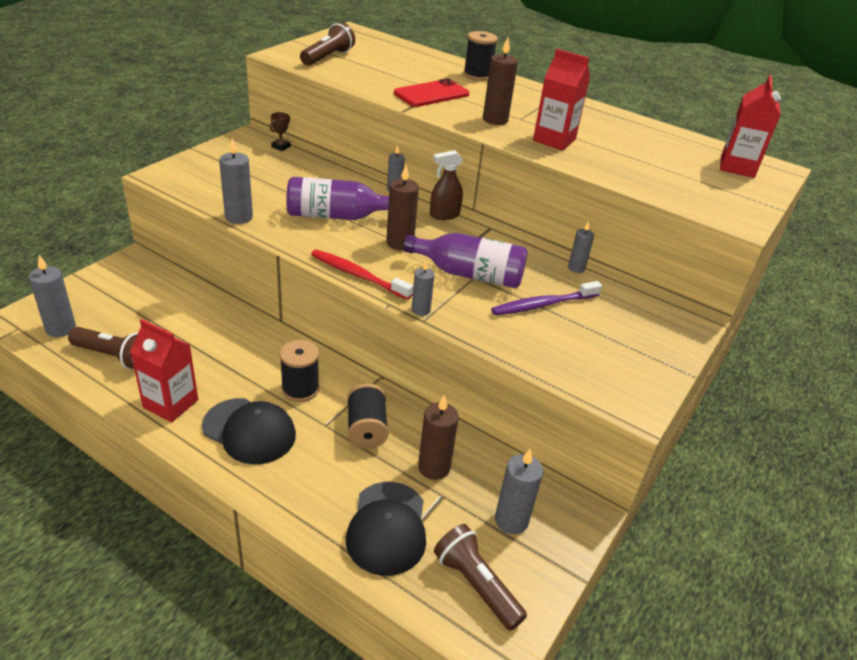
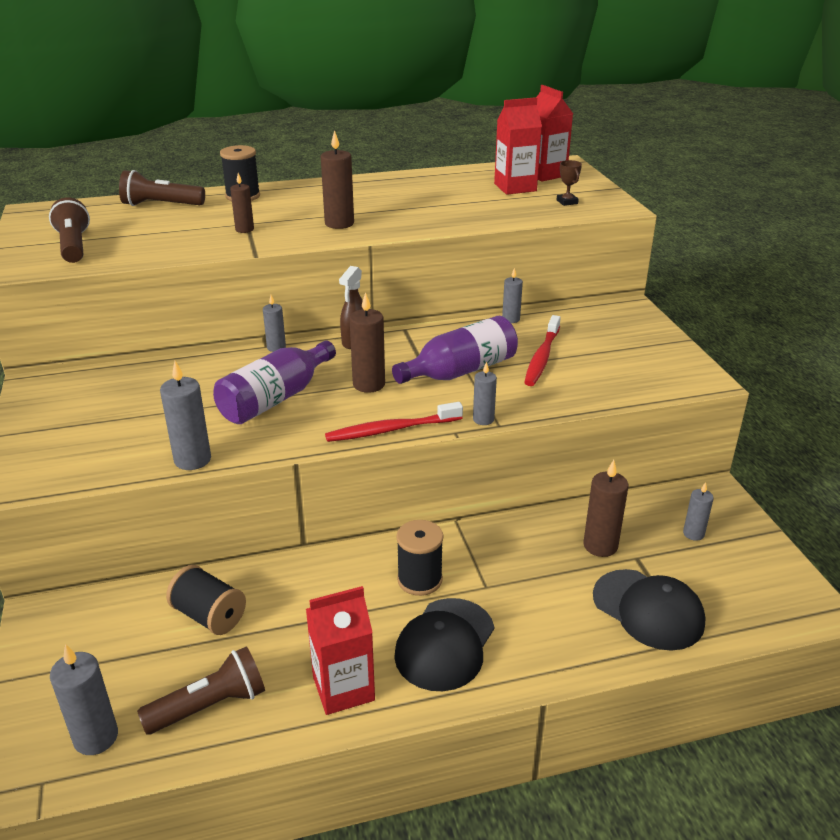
camera: 45 degrees left, 5 degrees down
(249, 431) = (445, 644): black cap -> black cap turned 135 degrees clockwise
(281, 147) = (92, 376): brown trophy -> brown trophy (567, 202)
(366, 429) = (516, 562): black spool -> black spool (209, 616)
(431, 94) = (244, 229): red phone -> brown candle
(476, 585) = (746, 589): brown flashlight -> brown flashlight (161, 205)
(511, 520) = (693, 534): grey candle -> grey candle, size x0.62
(543, 304) = (542, 357): purple toothbrush -> red toothbrush
(554, 140) = (411, 216): red carton -> red carton (515, 187)

